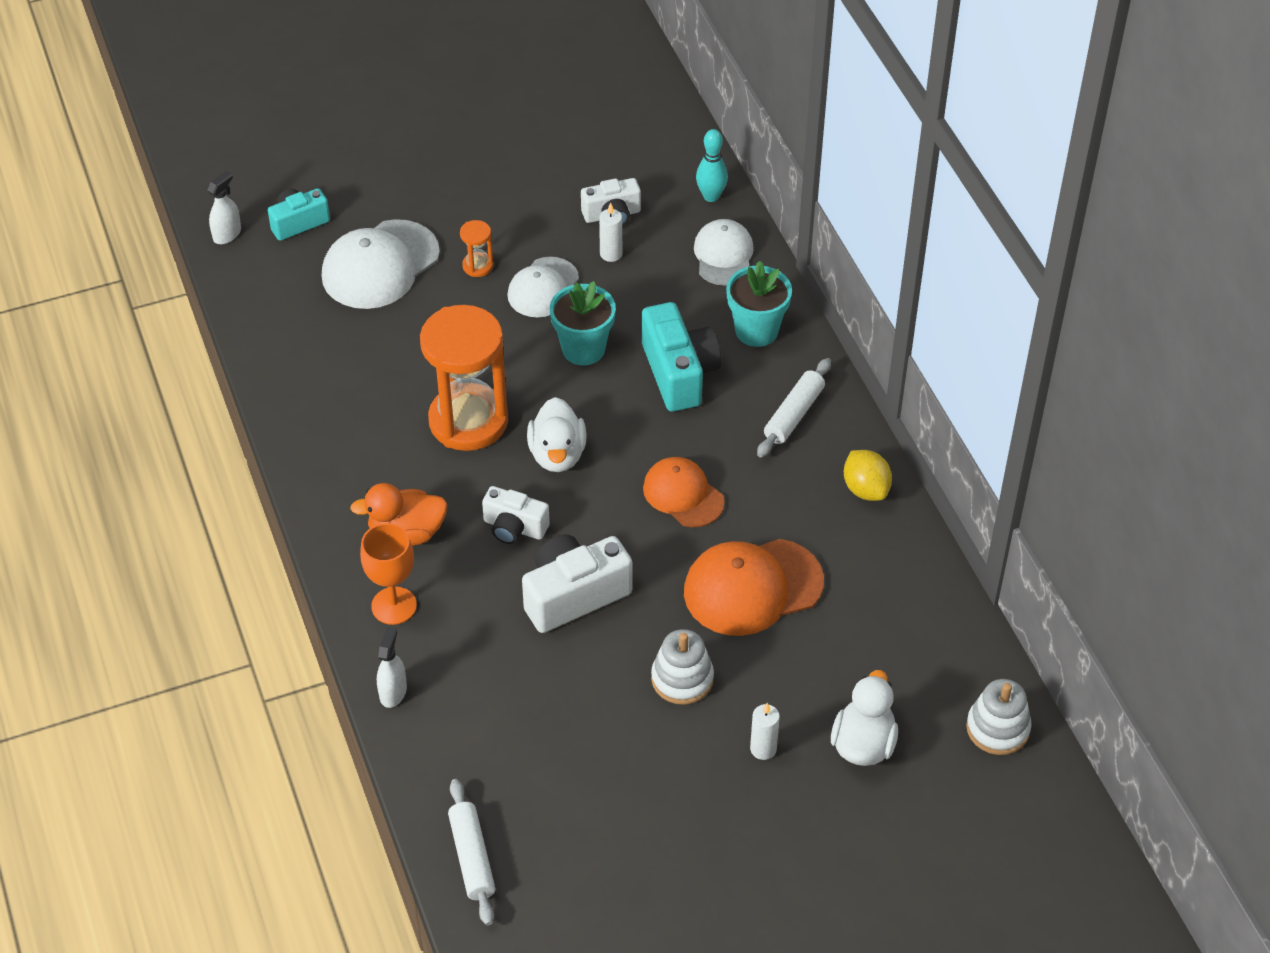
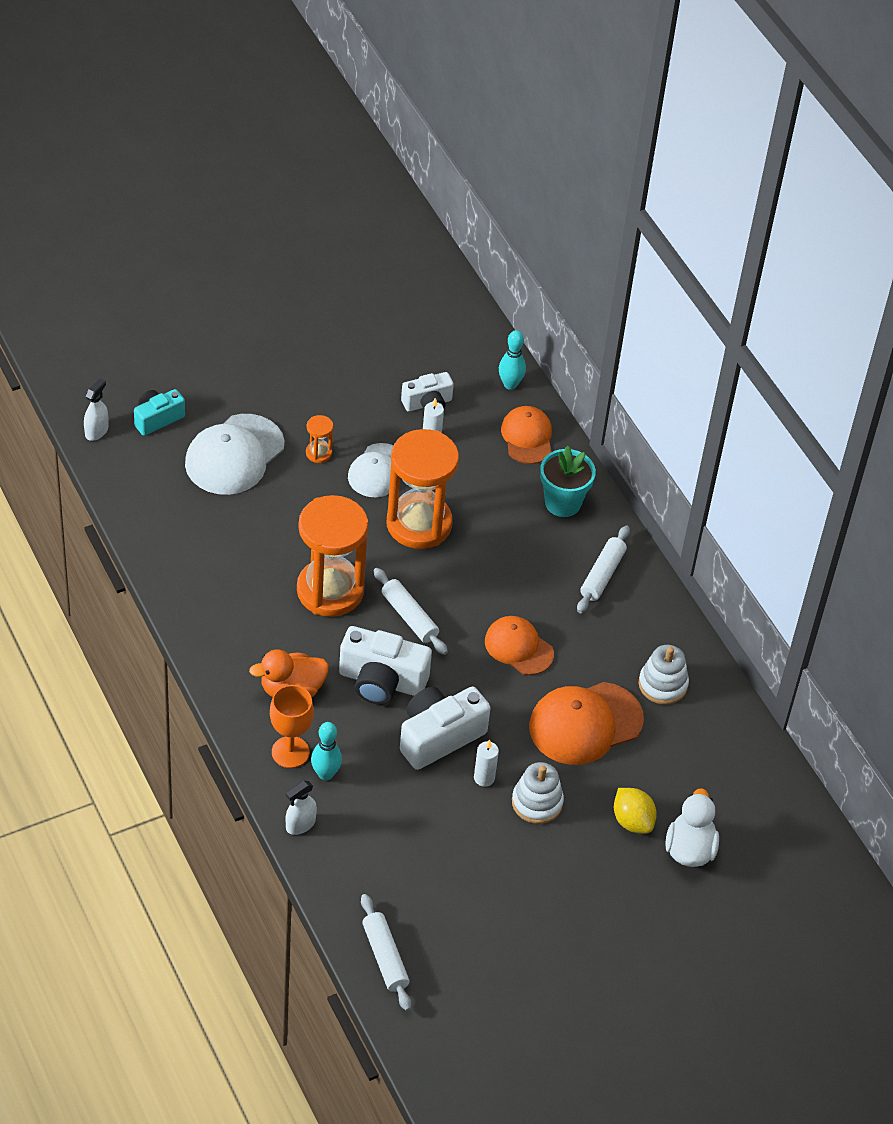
camera: 10 degrees left, 0 degrees up
(393, 692) = (300, 824): white spray bottle -> white spray bottle turned 135 degrees counterclockwise
(432, 633) = (325, 774): none -> turquoise bowling pin
(514, 527) = (381, 681): white camera -> white camera, size x1.62
(557, 454) = (409, 617): white duck -> white rolling pin
(583, 349) = (419, 524): turquoise flower pot -> orange hourglass
(679, 373) = (502, 542): turquoise camera -> none
(723, 255) = (527, 437): white cap -> orange cap
(763, 749) = (609, 857): white candle -> white candle (484, 778)
(865, 489) = (668, 636): yellow lemon -> yellow lemon (632, 821)
(997, 728) = (795, 831): white stacking toy -> white stacking toy (662, 684)

